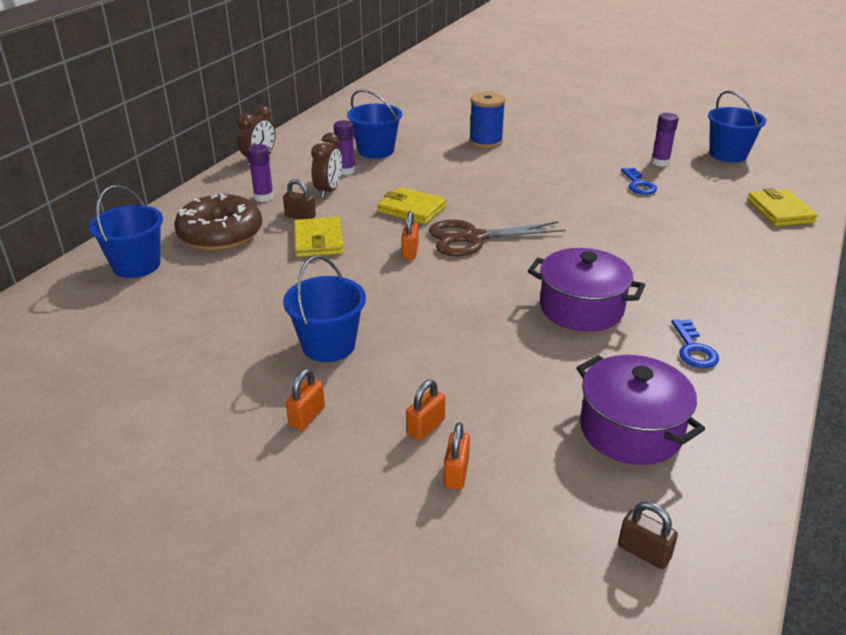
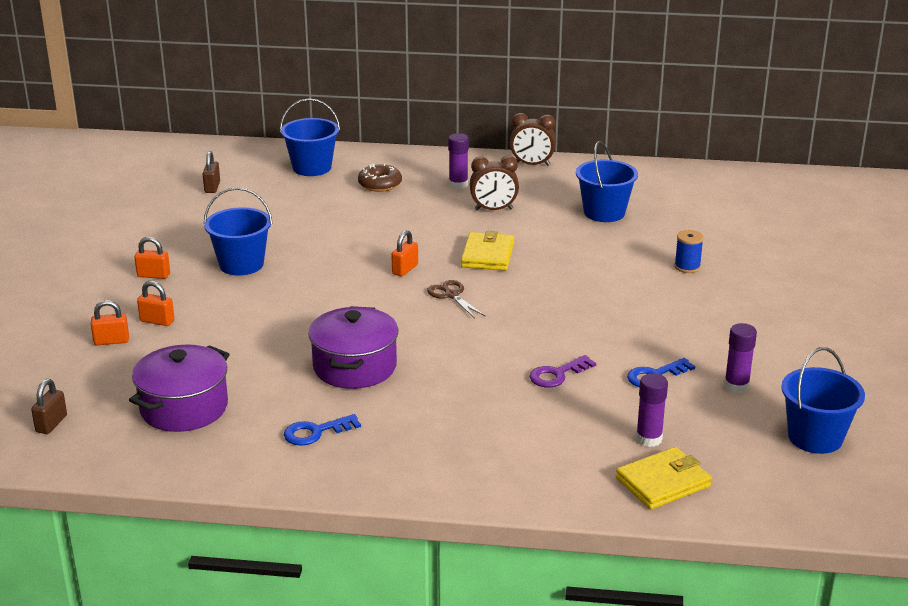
camera: 70 degrees right, 5 degrees down
(220, 234) = (380, 184): brown donut -> brown donut, size x0.57
(300, 216) = (434, 208): brown padlock -> brown padlock (212, 187)
(318, 241) = (396, 226): yellow wallet -> none
(346, 171) = (543, 208): purple glue stick -> purple glue stick (649, 439)
(410, 251) = (405, 269): orange padlock -> orange padlock turned 45 degrees counterclockwise
(473, 238) = (451, 295): brown scissors -> brown scissors, size x0.54
(486, 142) = (687, 267): blue spool -> blue spool, size x0.62
(625, 219) = (557, 374): none -> purple key

